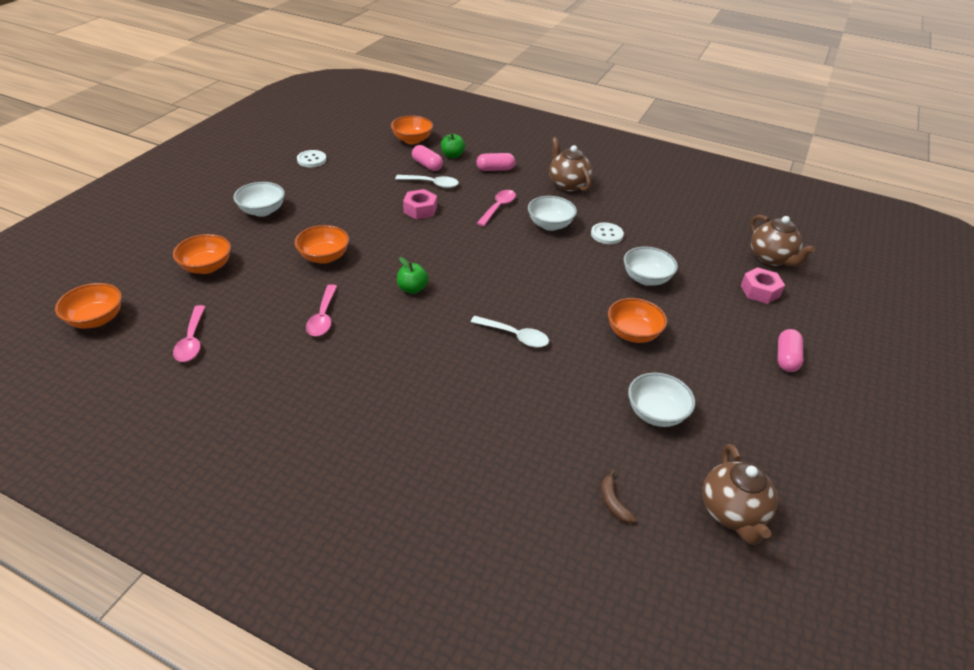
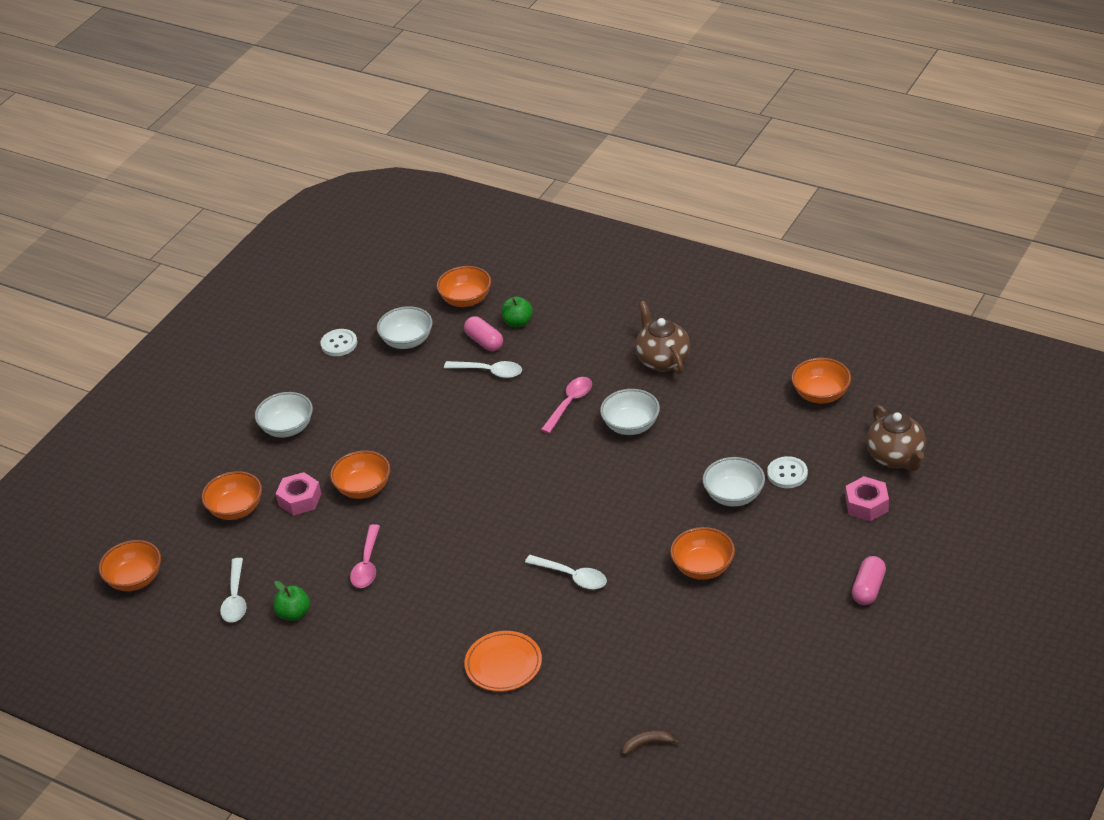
camera: 10 degrees right, 0 degrees up
(192, 340) = (235, 598): pink spoon -> white spoon
(412, 289) = (463, 524): green apple -> green apple (294, 613)
(420, 209) = (474, 413): pink nut -> pink nut (300, 499)
(455, 413) = (503, 664): none -> orange plate
(495, 169) = (571, 341): pink capsule -> none
(606, 234) = (699, 435): white button -> white button (787, 474)
(613, 502) = (647, 744): brown banana -> brown banana turned 90 degrees clockwise
(656, 413) = (708, 656): white bowl -> white bowl (407, 341)
(696, 213) = (821, 394): none -> orange bowl
(732, 513) = (759, 750): brown teapot -> none

